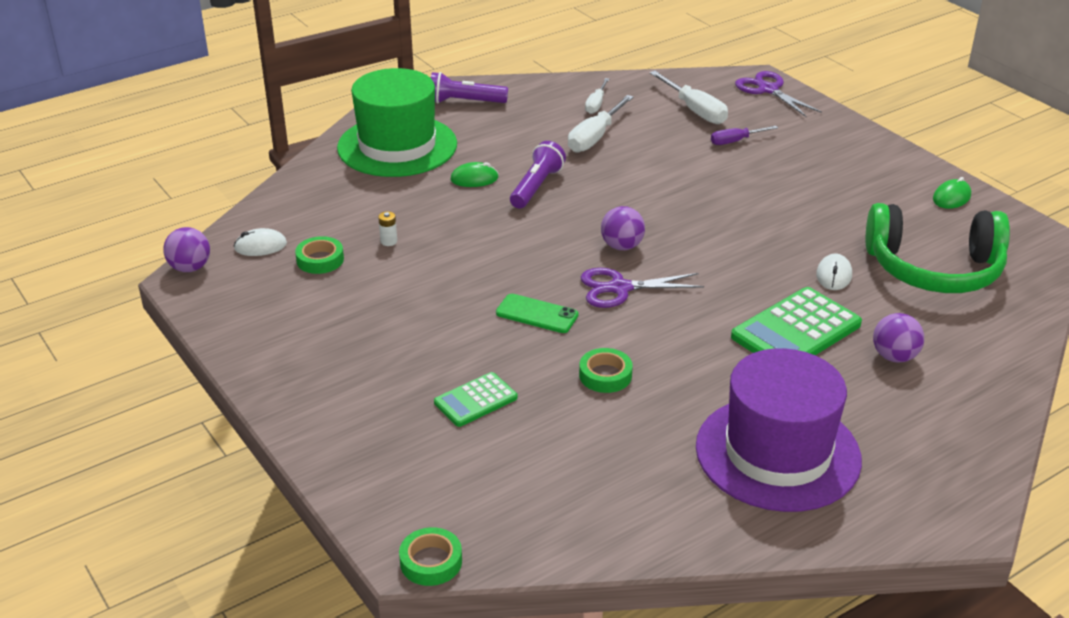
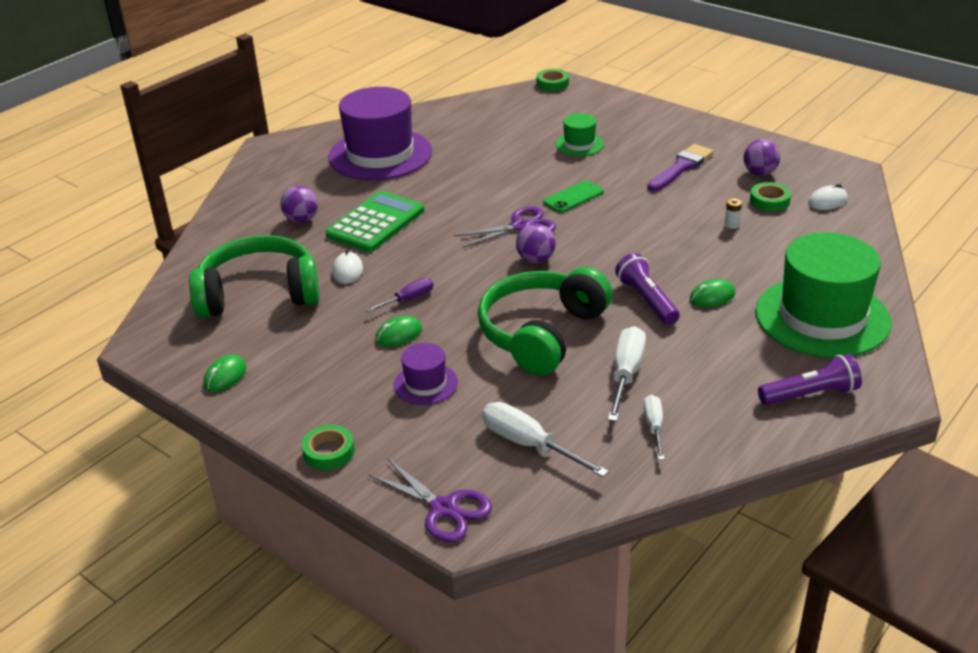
camera: 165 degrees right, 0 degrees up
(190, 268) = (858, 177): purple ball -> purple ball (759, 173)
(373, 328) = (681, 167): none -> purple brush
(475, 400) = (579, 144): green calculator -> green hat
(536, 187) = (647, 300): purple flashlight -> purple flashlight turned 150 degrees clockwise
(537, 314) = (573, 197): green phone -> green phone turned 45 degrees counterclockwise
(605, 375) = (504, 171): green tape -> green tape (329, 452)
(649, 178) = (542, 333): none -> green headphones
(735, 141) = (466, 404): purple screwdriver -> purple screwdriver (408, 299)
(766, 160) = (425, 384): none -> purple hat
(784, 202) = (399, 334): none -> green mouse

